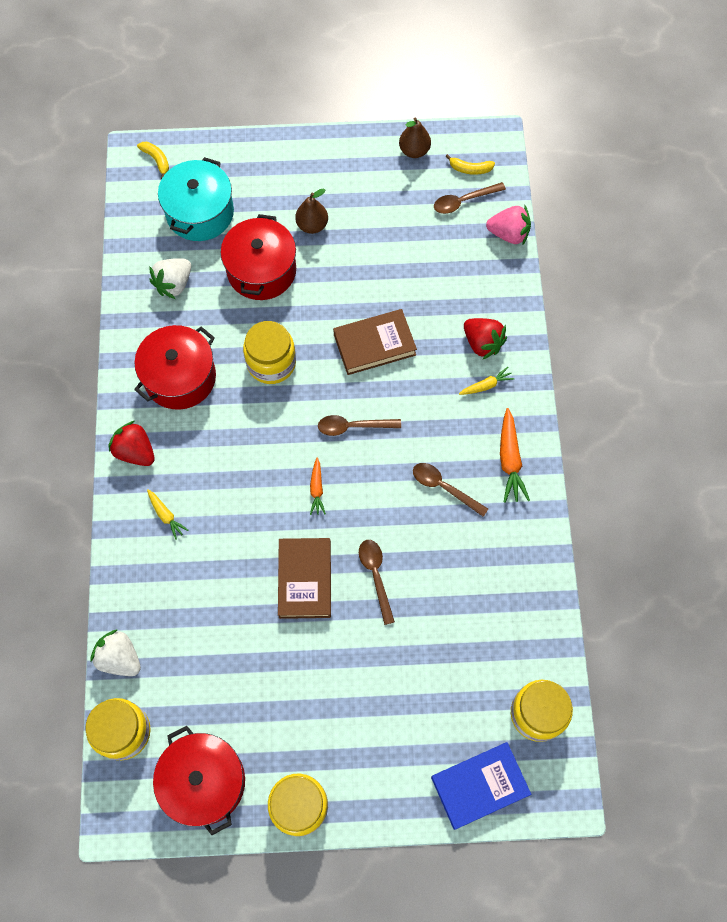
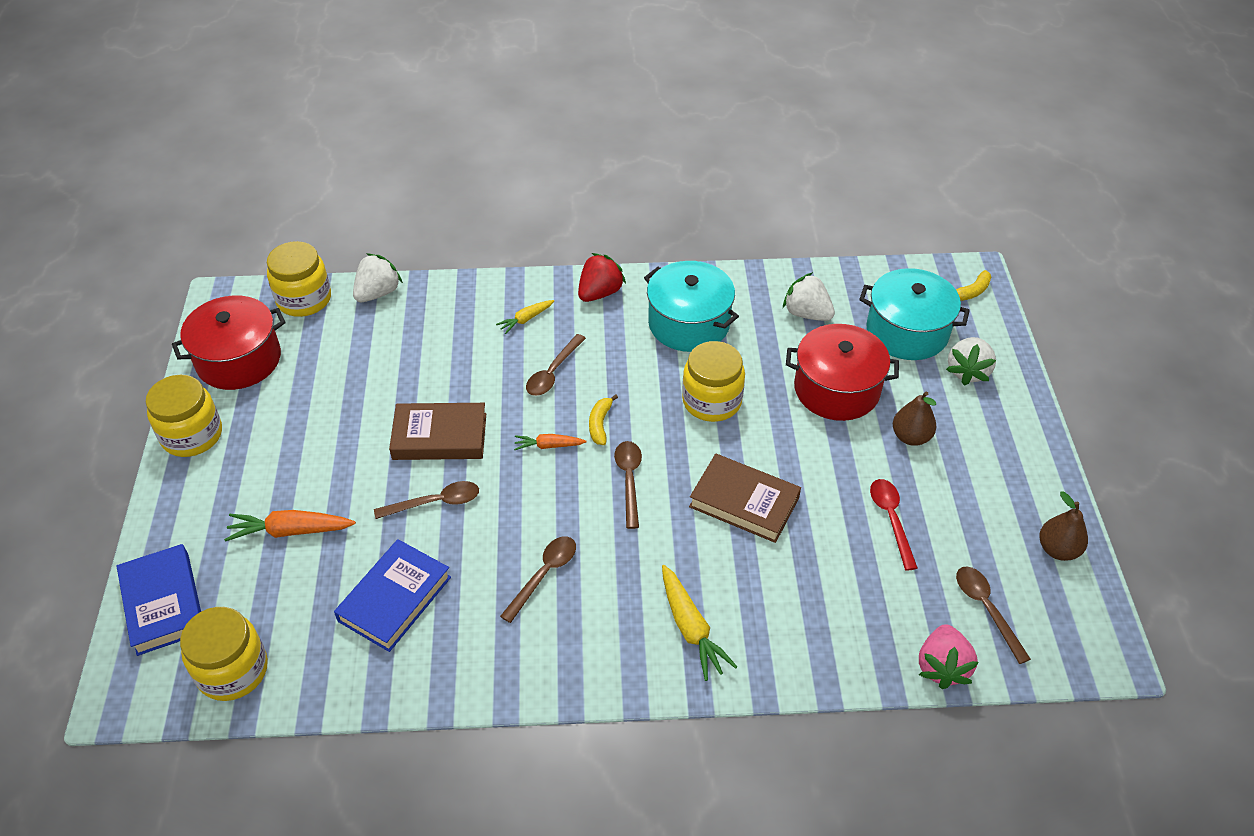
camera: 90 degrees right, 20 degrees down
(180, 377) = (689, 323): red pot -> turquoise pot
(233, 489) = (553, 372): none -> brown spoon
(246, 177) = (967, 371): none -> white strawberry
(374, 344) = (744, 502): brown book -> brown book turned 45 degrees counterclockwise
(390, 248) = (891, 519): none -> red spoon
(469, 597) = (395, 599): none -> blue book
(470, 169) = (1045, 619): yellow banana -> yellow banana (600, 424)
(482, 343) = (756, 626): red strawberry -> none
(486, 385) = (691, 628): yellow carrot -> yellow carrot, size x1.67
(510, 460) = (579, 653): orange carrot -> orange carrot (290, 531)

